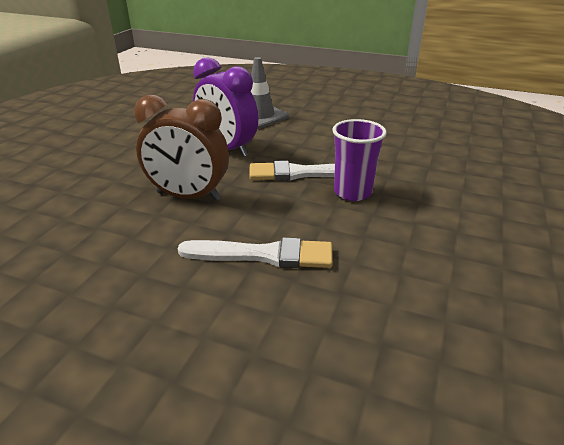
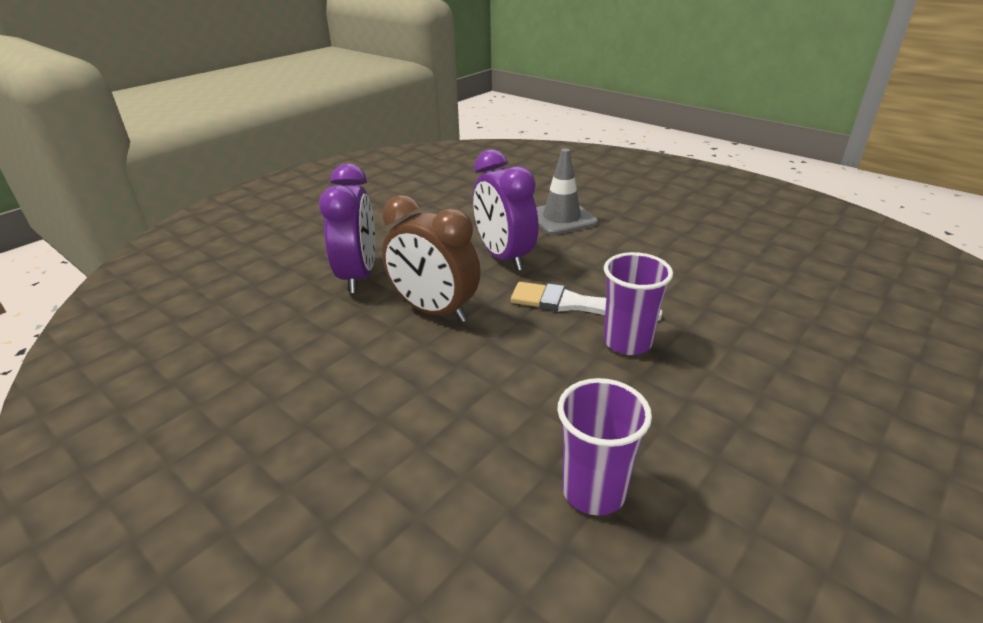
camera: 20 degrees right, 0 degrees up
(106, 181) = (358, 276): none -> purple clock
(264, 255) = (482, 401): white brush -> none
(382, 298) = (593, 491): none -> purple cup

